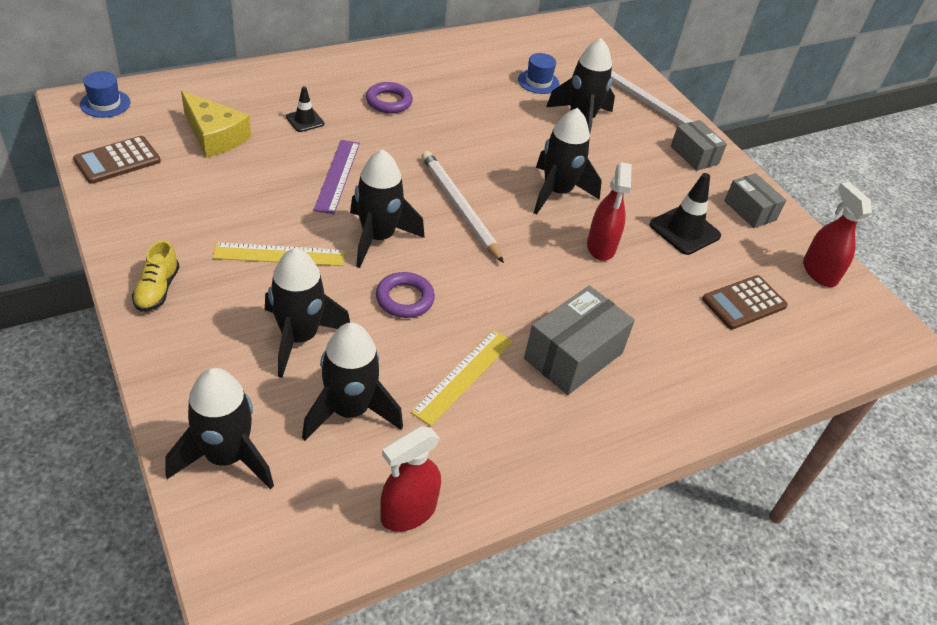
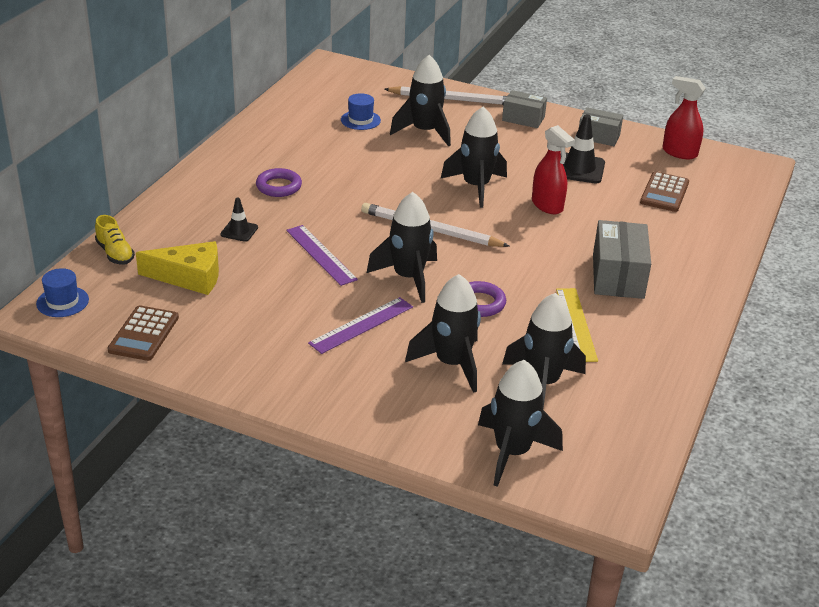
camera: 35 degrees left, 10 degrees down
(157, 290) = (316, 394): yellow shoe -> yellow shoe (115, 253)
(279, 254) = (361, 325): yellow ruler -> purple ruler
(408, 512) = (650, 411): red spray bottle -> none

